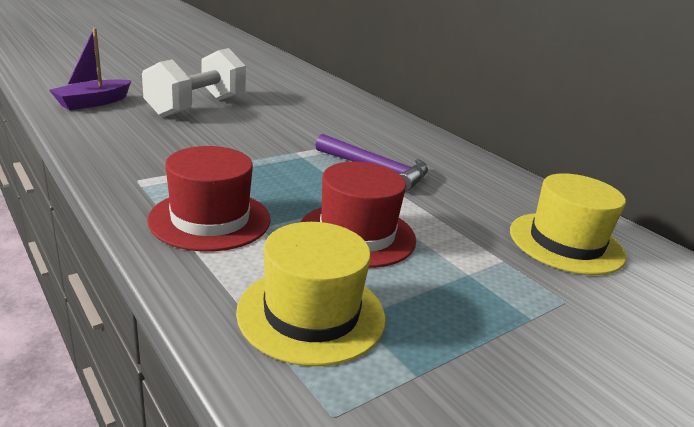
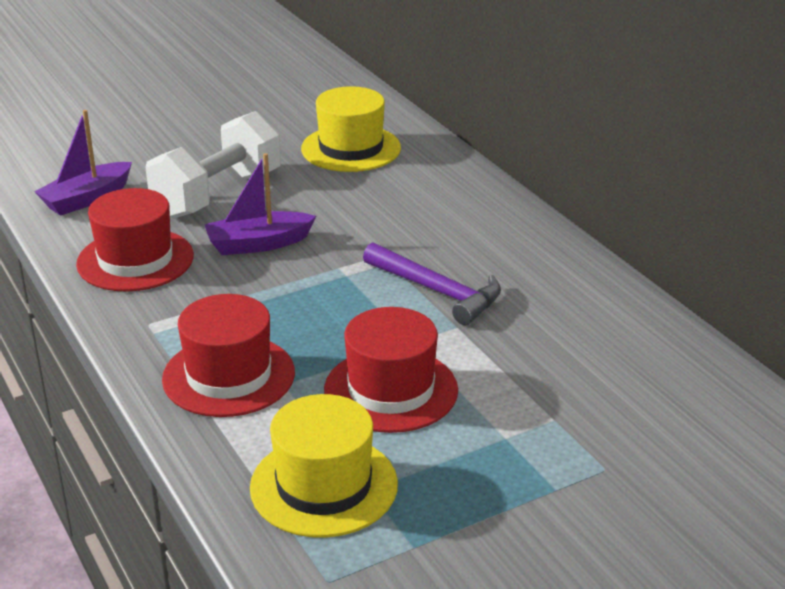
camera: 10 degrees right, 5 degrees up
(129, 139) = (135, 260): none -> red hat
(230, 135) = (258, 244): none -> purple boat
(566, 243) = (644, 393): yellow hat -> yellow hat (351, 148)

